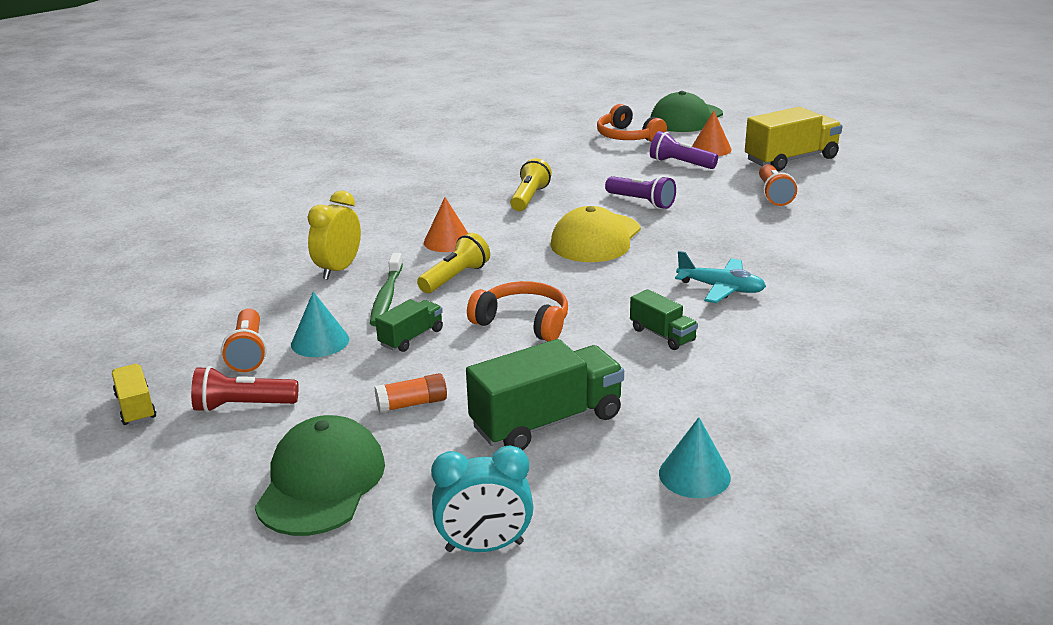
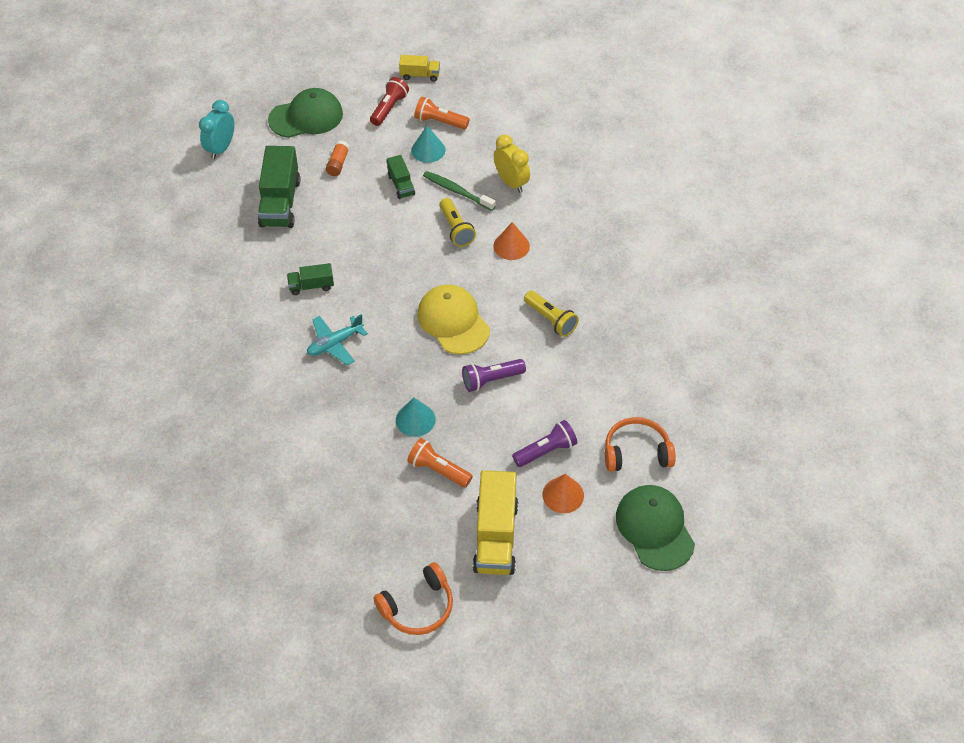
camera: 120 degrees right, 25 degrees up
(321, 482) = (306, 117): green cap -> green cap turned 60 degrees counterclockwise
(523, 322) = (377, 235): orange headphones -> orange headphones (418, 607)
(694, 475) = (197, 231): turquoise cone -> turquoise cone (415, 419)

